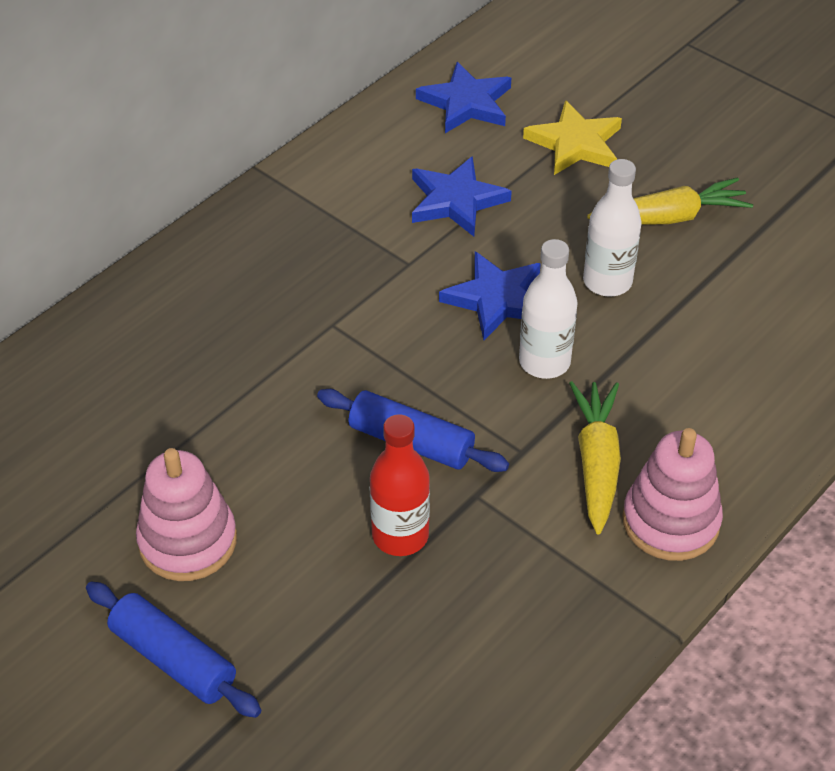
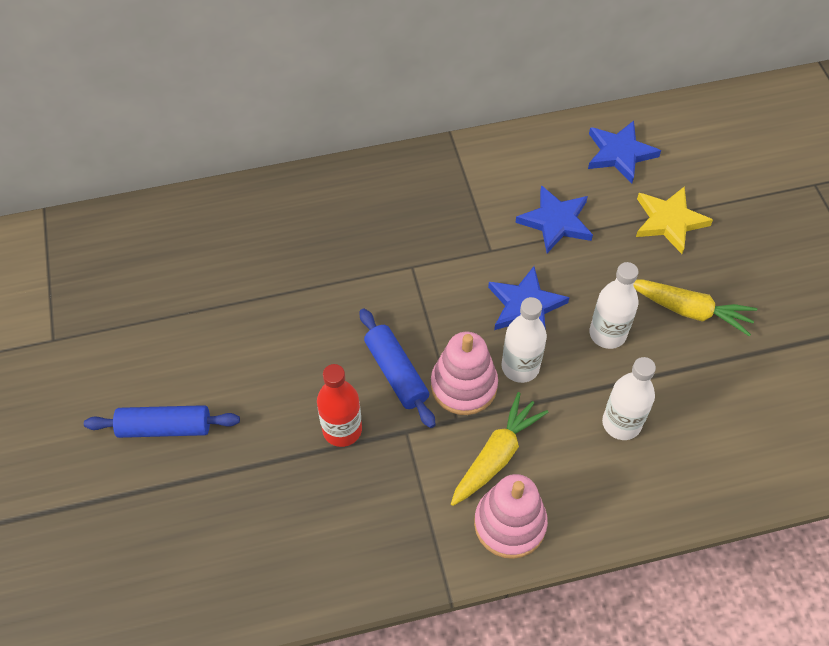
camera: 35 degrees right, 10 degrees up
(174, 659) = (165, 427): blue rolling pin -> blue rolling pin turned 75 degrees counterclockwise
(188, 541) = (226, 360): pink stacking toy -> pink stacking toy (463, 385)
(697, 359) = (621, 423): none -> white bottle

